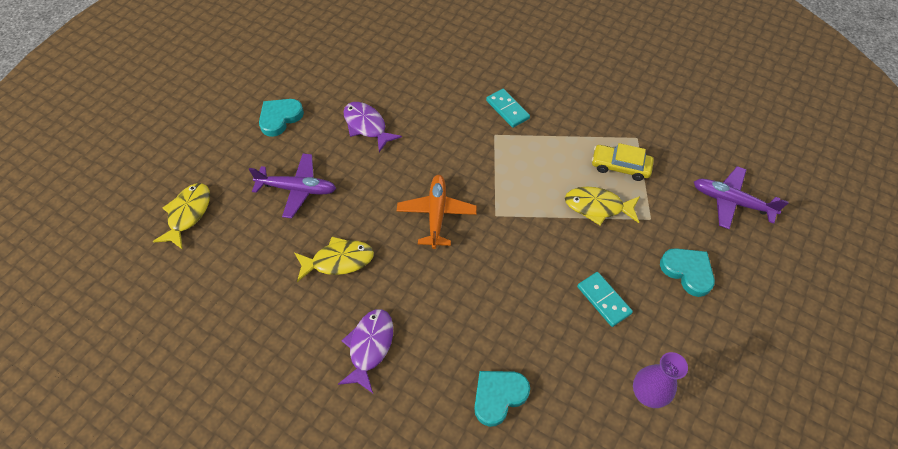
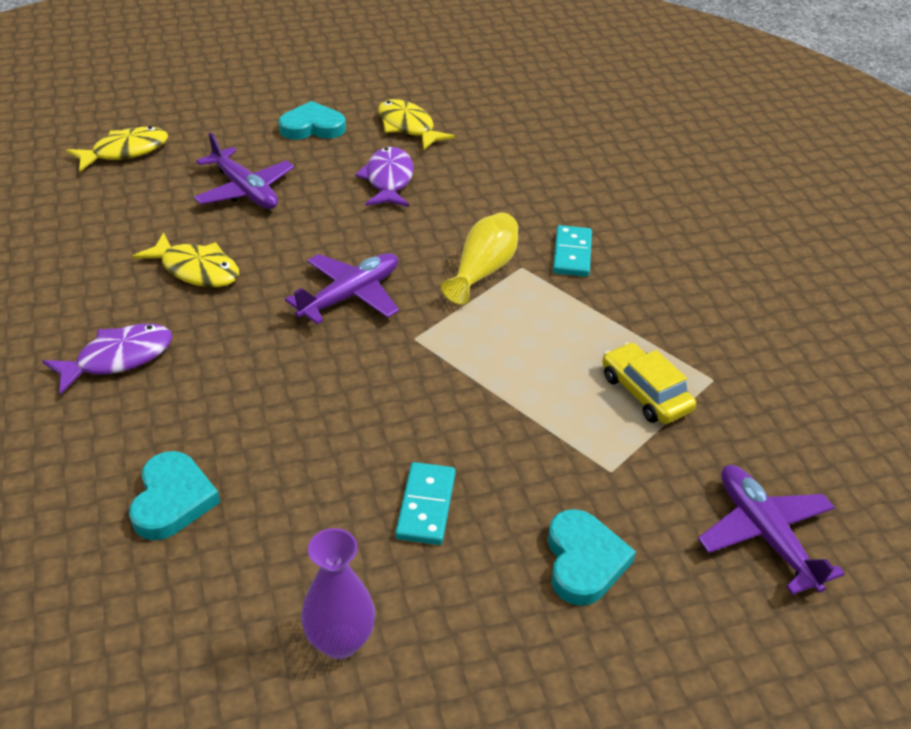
camera: 40 degrees right, 15 degrees down
(436, 214) = (350, 295): orange plane -> purple plane
(480, 150) = (483, 271): none -> yellow vase
(498, 396) = (172, 500): turquoise heart -> turquoise heart turned 90 degrees clockwise
(597, 207) = (554, 412): yellow fish -> yellow fish (408, 127)

